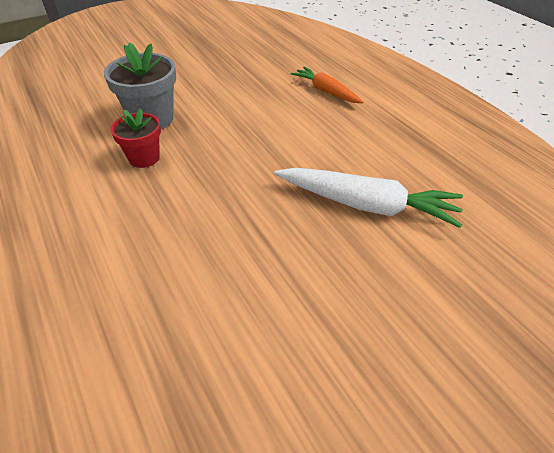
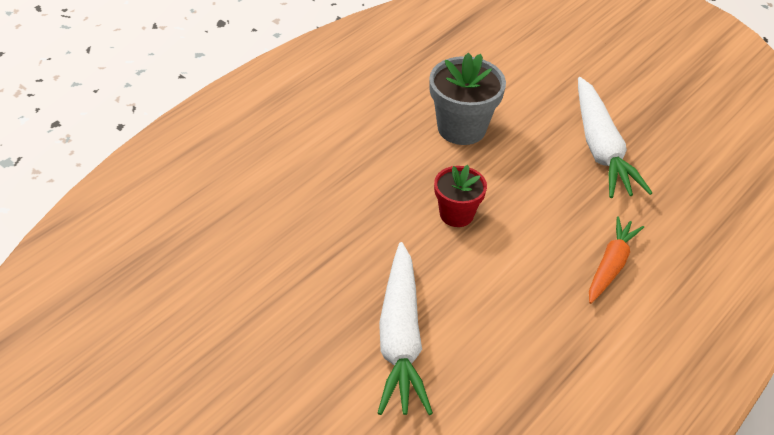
camera: 70 degrees right, 0 degrees up
(144, 158) = (396, 145): red flower pot -> red flower pot (456, 214)
(218, 68) = (601, 148): none -> white carrot

